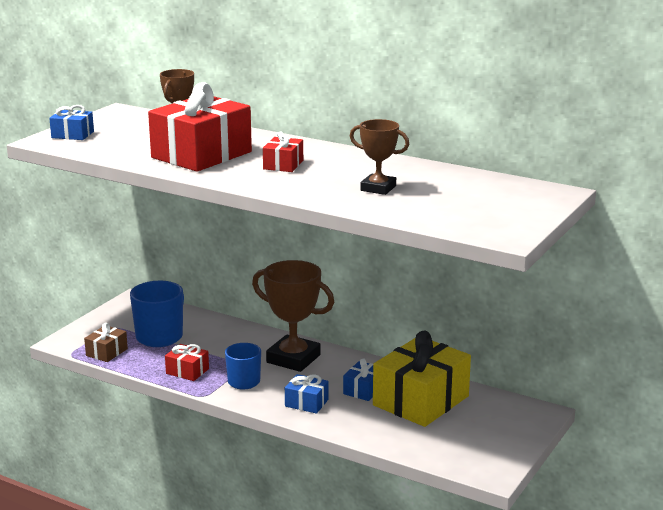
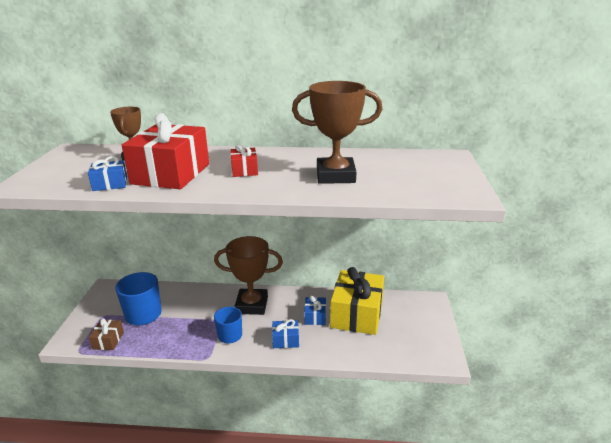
camera: 25 degrees left, 5 degrees up
(72, 135) = (41, 176): blue gift -> blue gift (110, 184)
(187, 371) = (182, 339): red gift -> none
(378, 188) = (335, 176): brown trophy -> brown trophy, size x1.69

